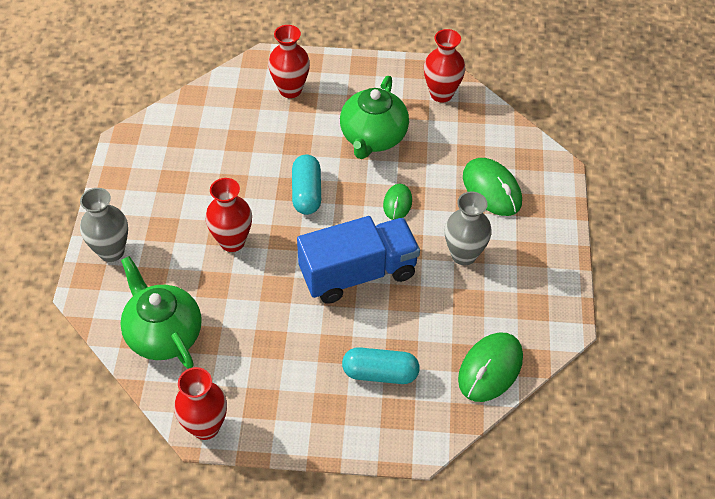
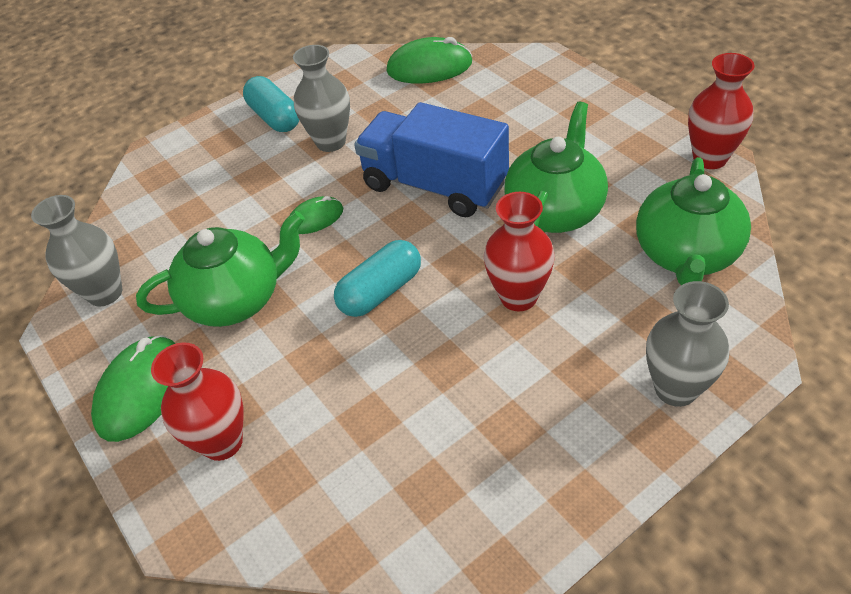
camera: 125 degrees left, 5 degrees down
(266, 309) = (555, 210): none -> green teapot
(380, 373) = (514, 109): turquoise capsule -> turquoise capsule (275, 117)
(441, 94) = (105, 293): red vase -> grey vase
(491, 189) = (226, 173): green mouse -> green mouse (141, 390)

